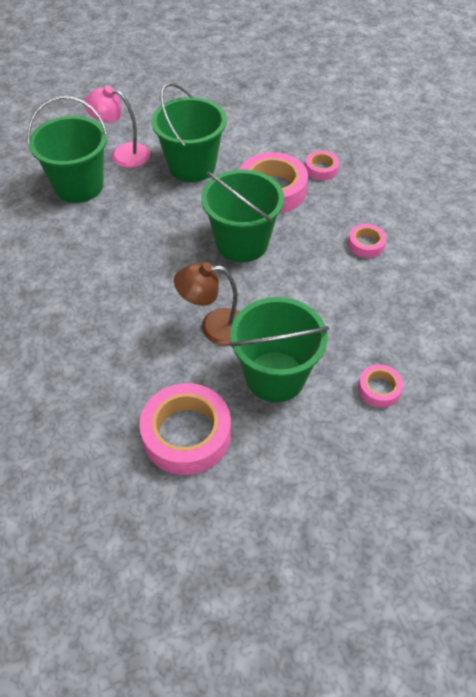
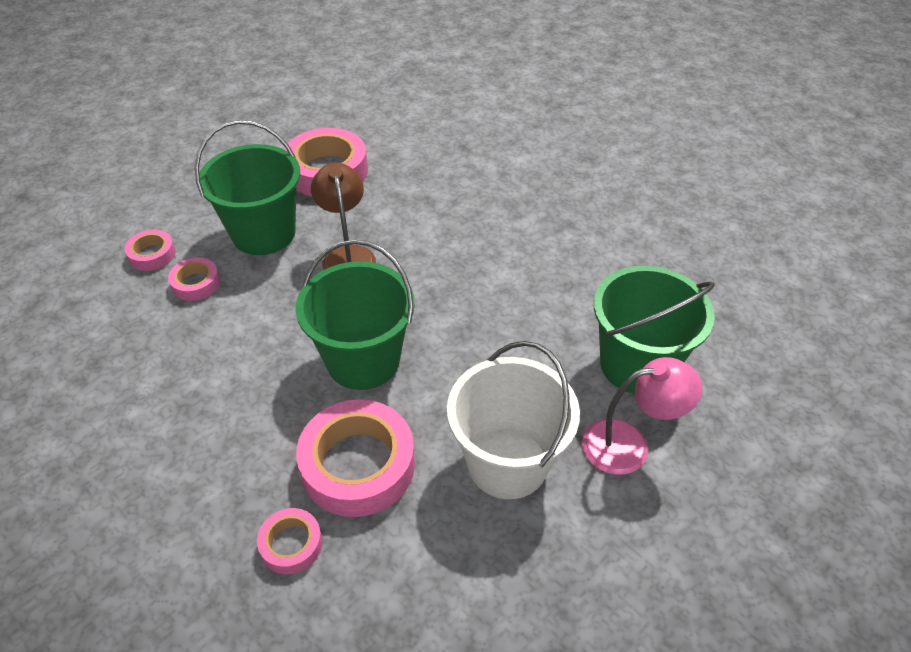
camera: 155 degrees right, 5 degrees down
(192, 166) = (507, 463): green bucket -> white bucket
(214, 327) = (347, 255): brown lamp -> brown lamp turned 75 degrees counterclockwise
(366, 244) = (188, 419): pink tape -> pink tape (196, 283)

